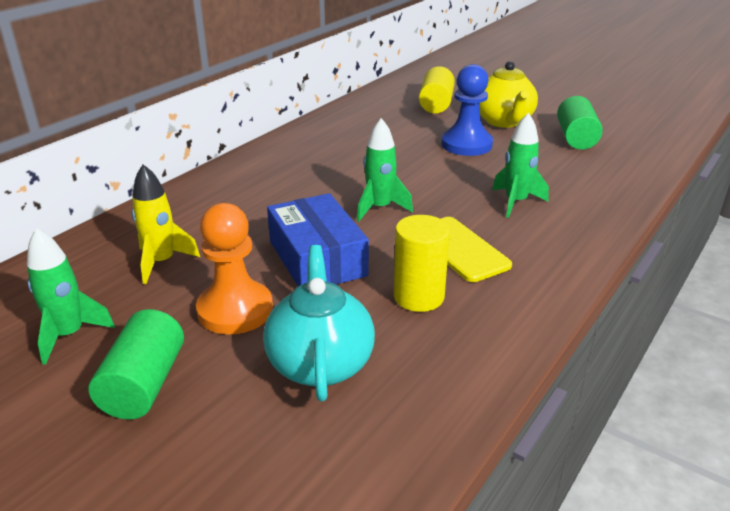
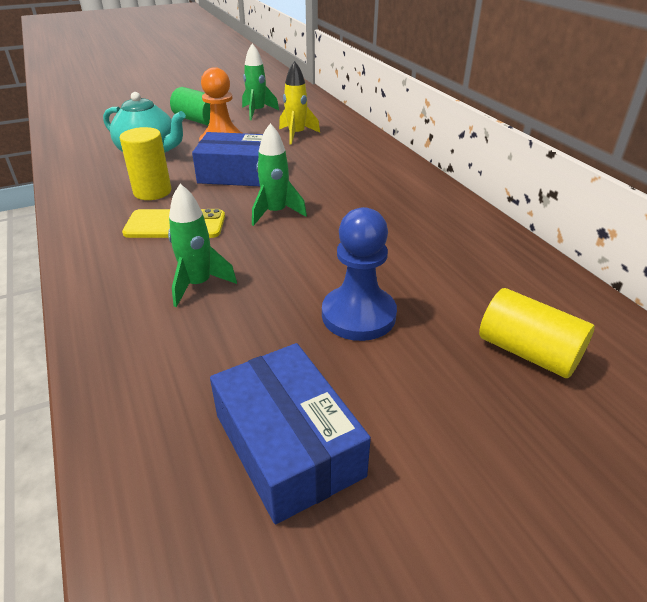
camera: 120 degrees right, 5 degrees up
(504, 121) = (412, 393): yellow teapot -> none
(576, 138) = (288, 445): green cylinder -> blue box

